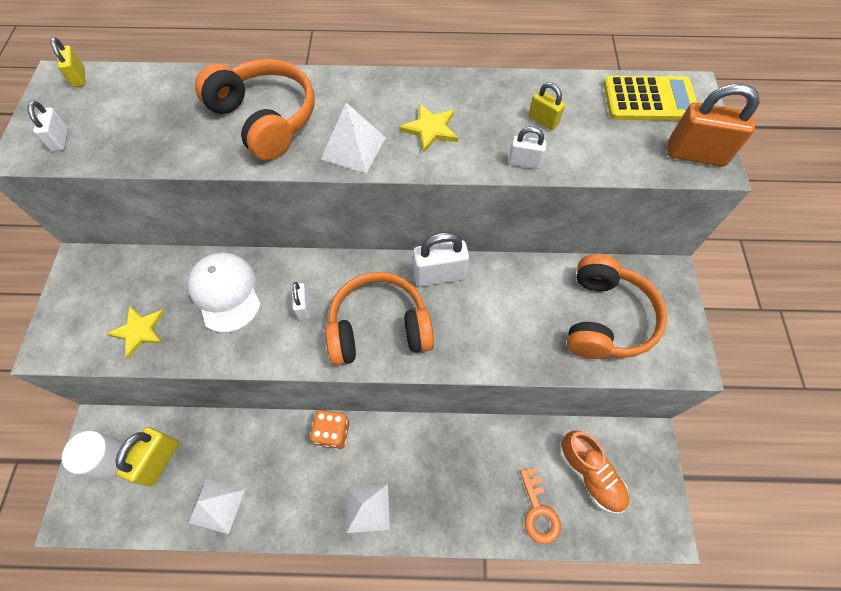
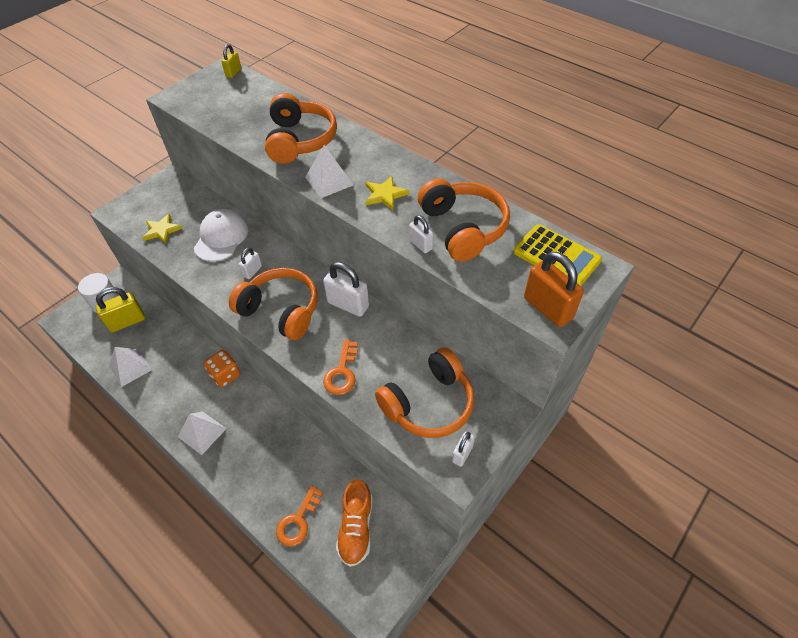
camera: 40 degrees right, 10 degrees down
(60, 140) = (193, 100): white padlock -> white padlock (462, 454)
(503, 346) = (342, 372): none -> orange key
(543, 120) = (463, 228): yellow padlock -> orange headphones

